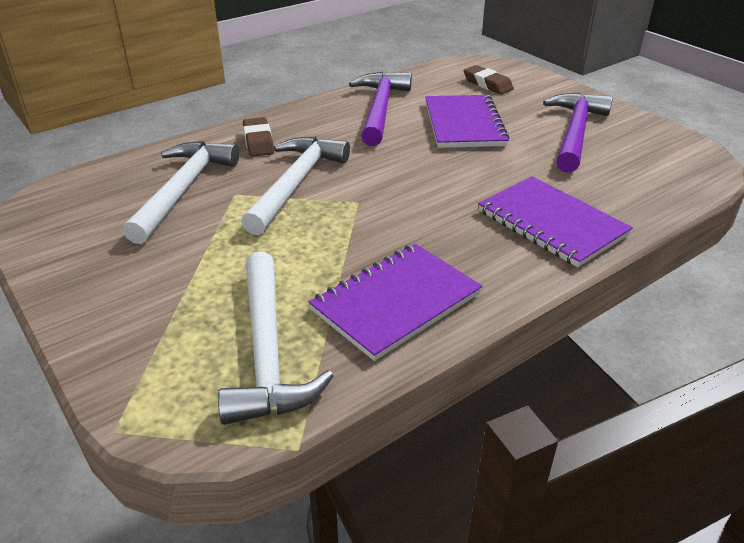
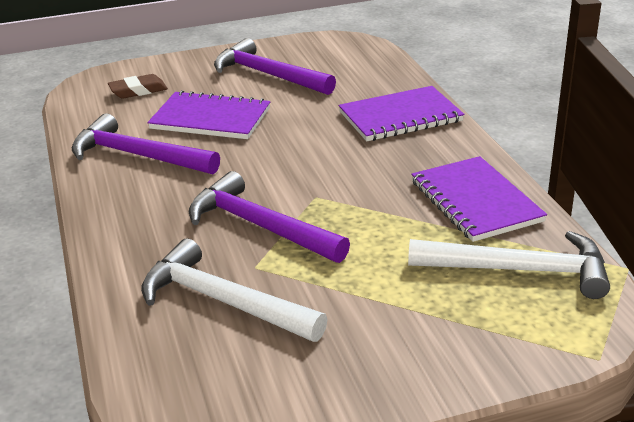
camera: 70 degrees left, 5 degrees down
(258, 141) = (148, 240): brown eraser -> none
(296, 184) = (260, 226): white hammer -> purple hammer

